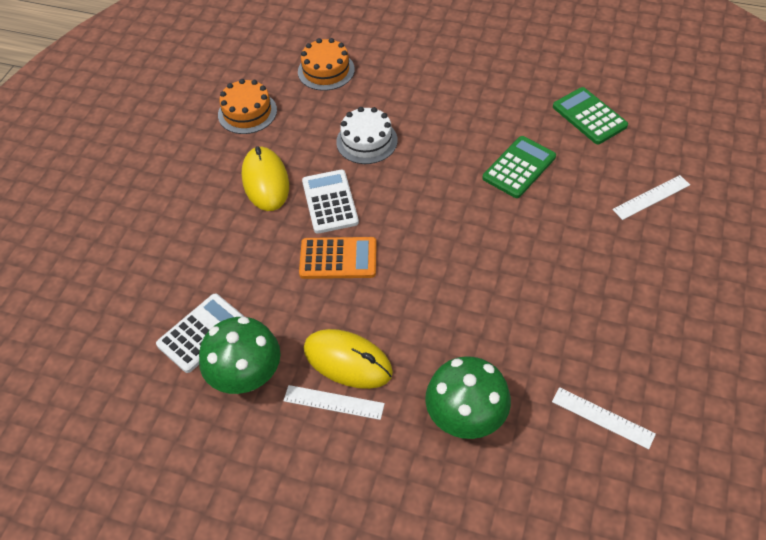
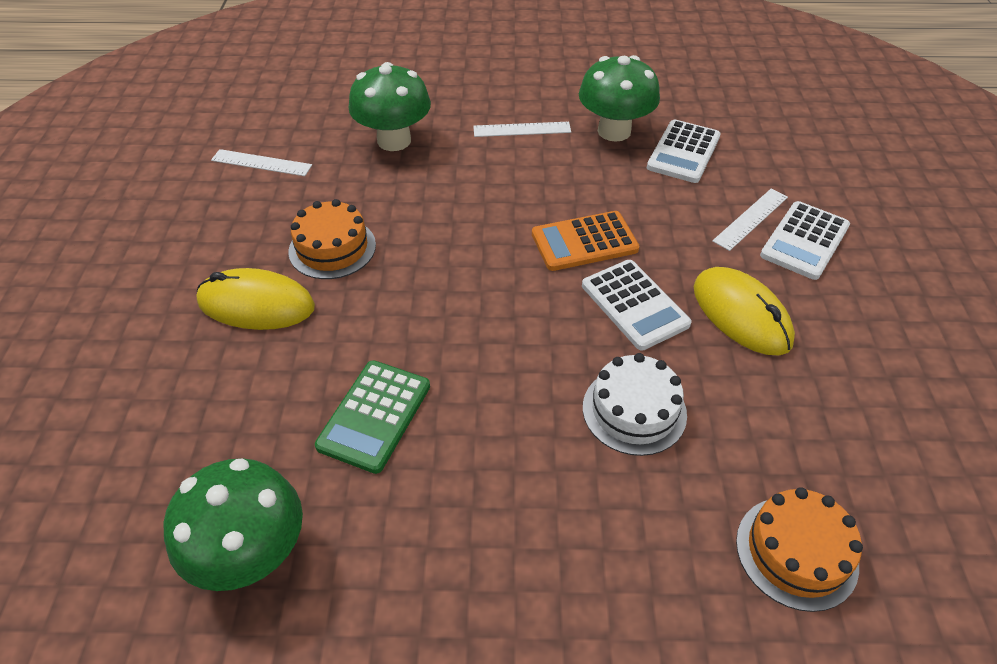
camera: 160 degrees right, 5 degrees down
(178, 224) = (804, 241): none -> white calculator
(247, 112) = (861, 421): orange cake -> orange cake (332, 248)
(347, 361) = (524, 158): yellow mouse -> yellow mouse (256, 304)
(589, 116) = (252, 555): green calculator -> green mushroom
(651, 197) = (163, 408): white ruler -> white ruler (750, 219)

